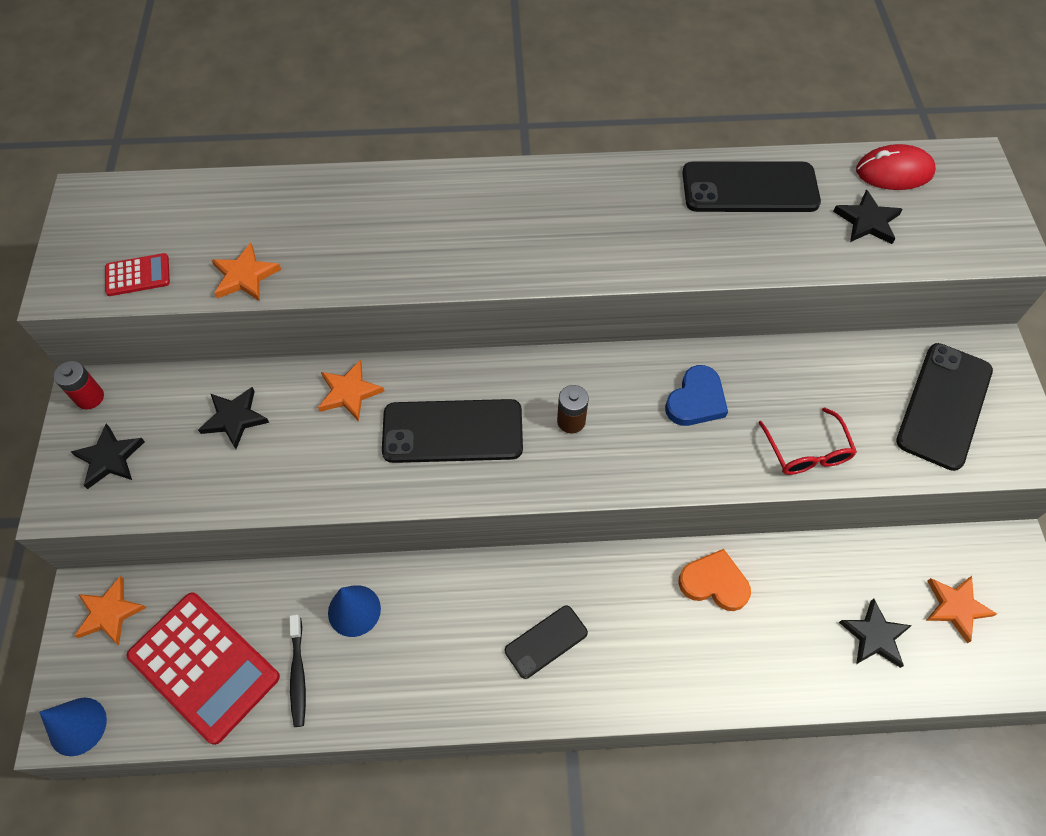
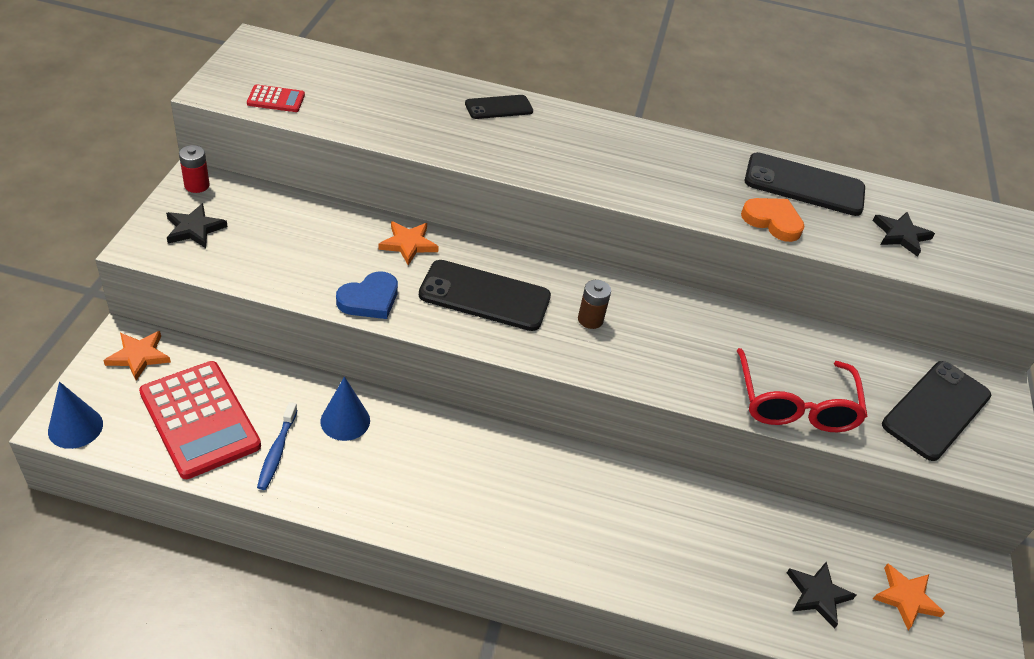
camera: 10 degrees right, 15 degrees down
(234, 418) = (306, 233): black star -> none
(245, 276) = (359, 123): orange star -> none
(298, 674) = (277, 451): black toothbrush -> blue toothbrush
(546, 641) = (505, 498): black phone -> black phone (499, 107)
(696, 400) = (707, 338): blue heart -> blue heart (369, 299)
(714, 583) = (678, 504): orange heart -> orange heart (772, 221)
(807, 452) = (795, 405): red glasses -> red glasses, size x1.59
(894, 172) = (937, 210): red mouse -> none

